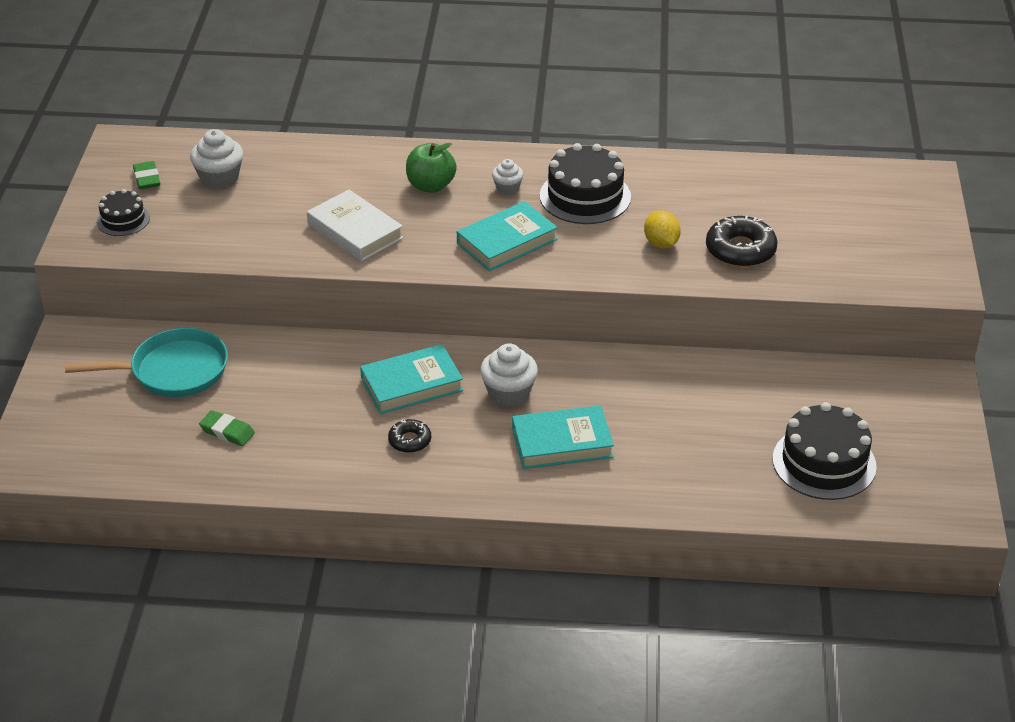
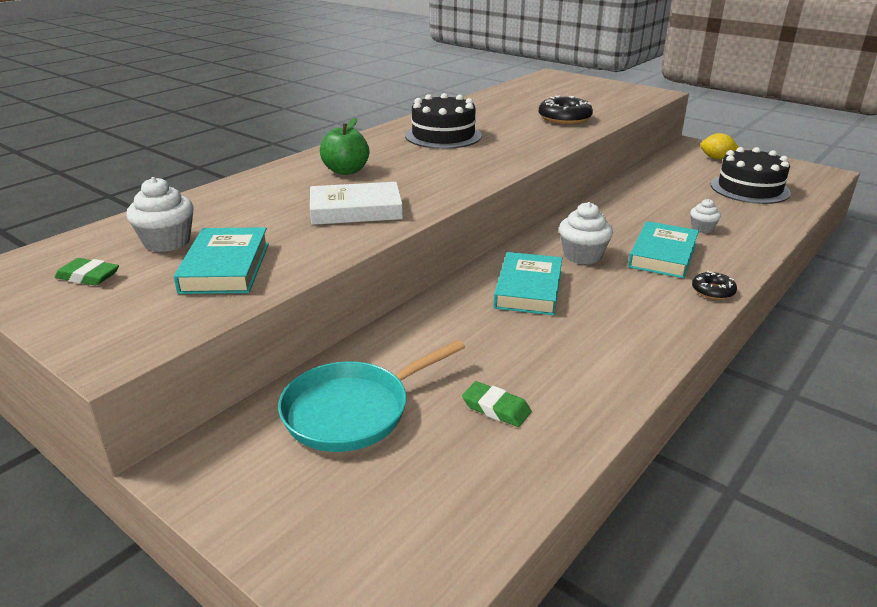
camera: 55 degrees left, 10 degrees down
(123, 220) = (127, 311): black cake -> none
(173, 371) = (353, 410): turquoise pan -> turquoise pan turned 150 degrees counterclockwise
(227, 431) = (496, 408): green eraser -> green eraser turned 60 degrees clockwise
(410, 440) = (605, 313): black donut -> black donut (713, 291)
(507, 188) = (394, 151): white cupcake -> white cupcake (702, 228)
(507, 241) = (458, 167): turquoise book -> turquoise book (225, 267)
(661, 243) = (529, 132): yellow lemon -> yellow lemon (716, 158)

